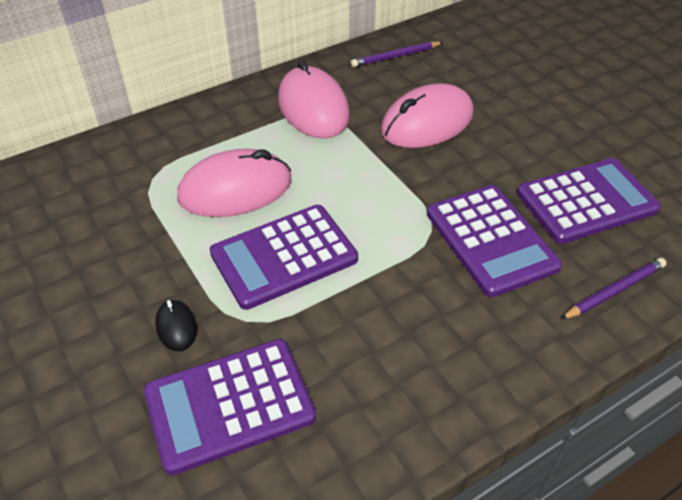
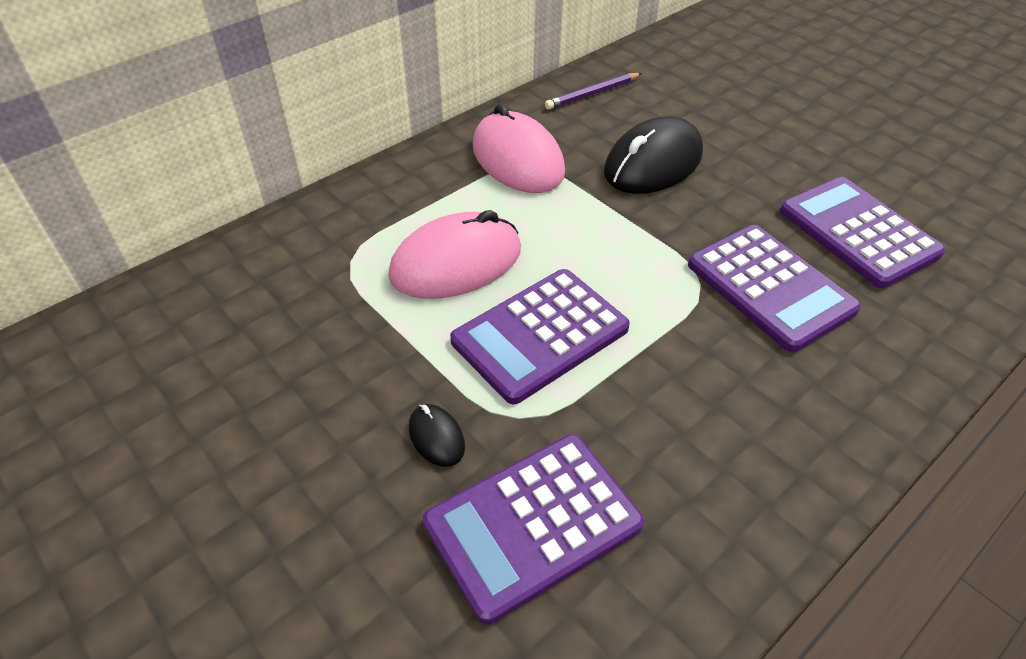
camera: 10 degrees left, 0 degrees up
(427, 122) = (653, 163): pink mouse -> black mouse
(586, 201) = (858, 232): purple calculator -> purple calculator turned 90 degrees counterclockwise
(614, 291) = (924, 328): purple pencil -> none

